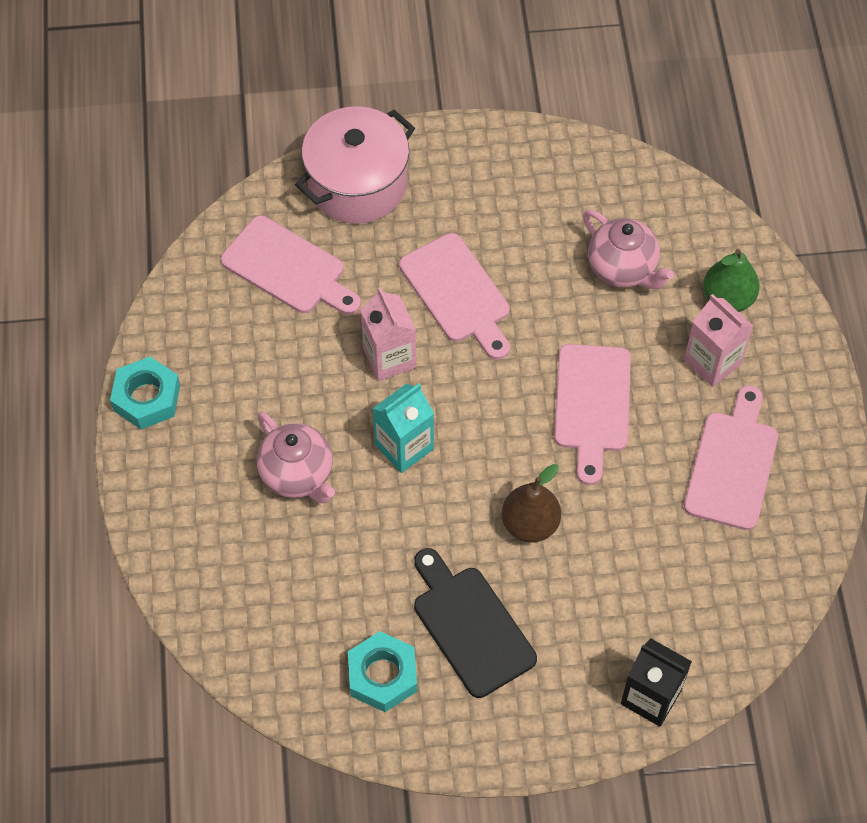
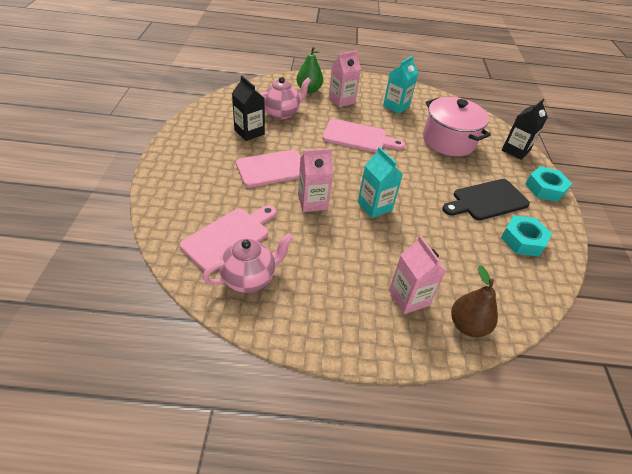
camera: 85 degrees left, 15 degrees down
(147, 398) = (315, 336): turquoise nut -> turquoise nut (545, 188)
(227, 503) = (409, 298): none -> pink carton
(297, 475) = (389, 257): pink teapot -> pink teapot (249, 278)
(357, 184) = (178, 194): pink pot -> pink pot (448, 141)
(530, 524) = (426, 169): brown pear -> brown pear (467, 325)
(543, 233) = (249, 132): none -> black carton
(732, 464) = (396, 106): pink cutting board -> turquoise carton

